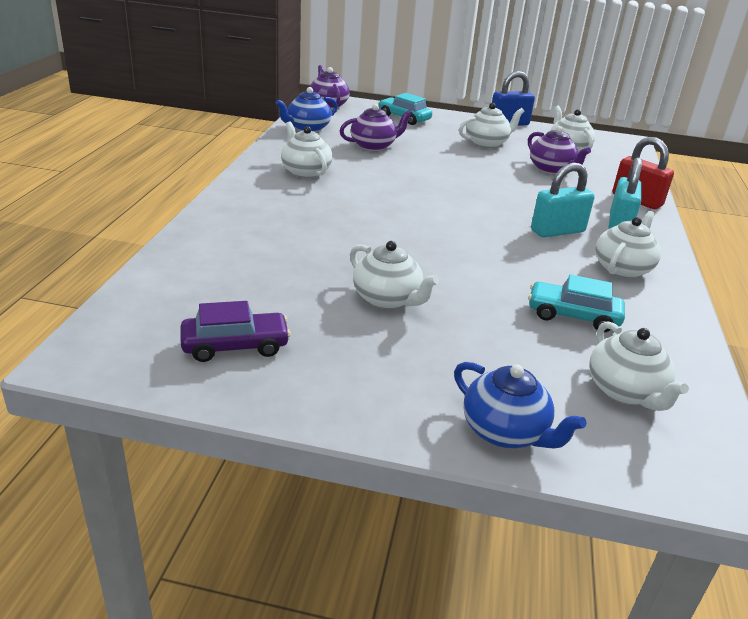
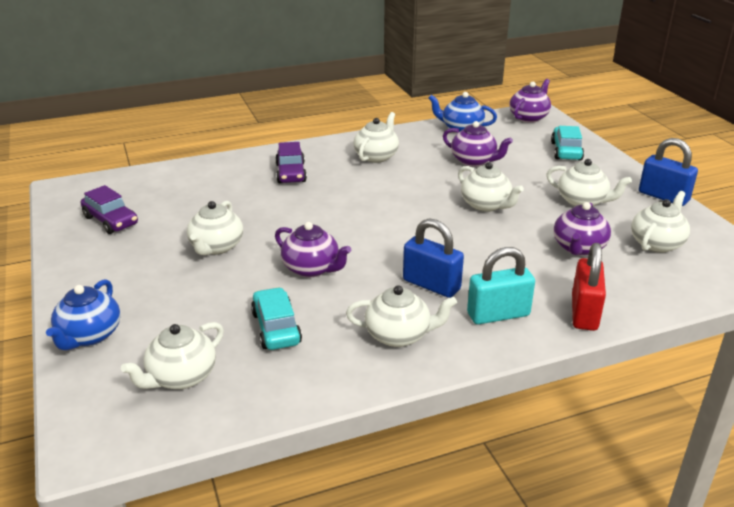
camera: 60 degrees right, 0 degrees up
(278, 215) = (291, 173): none -> purple car
(454, 170) = (486, 205): none -> white teapot
(483, 267) = (312, 269): none -> purple teapot
(557, 231) = (431, 285): turquoise padlock -> blue padlock

